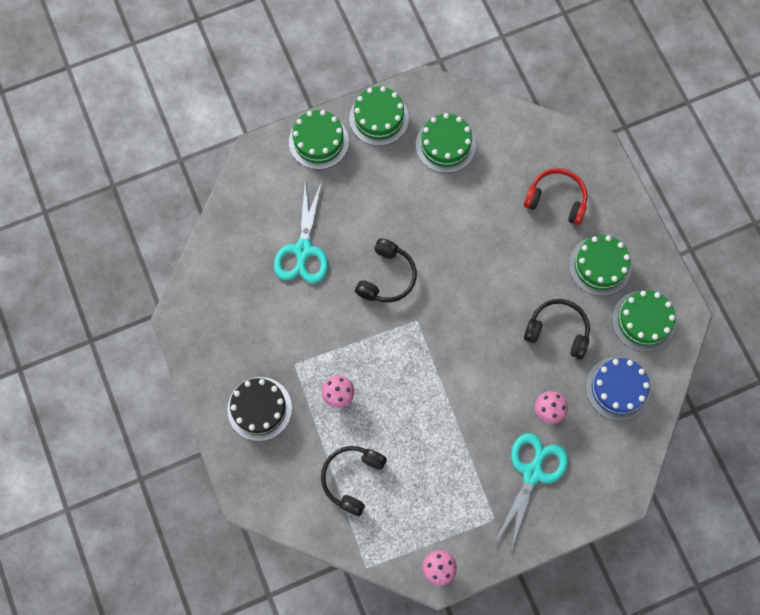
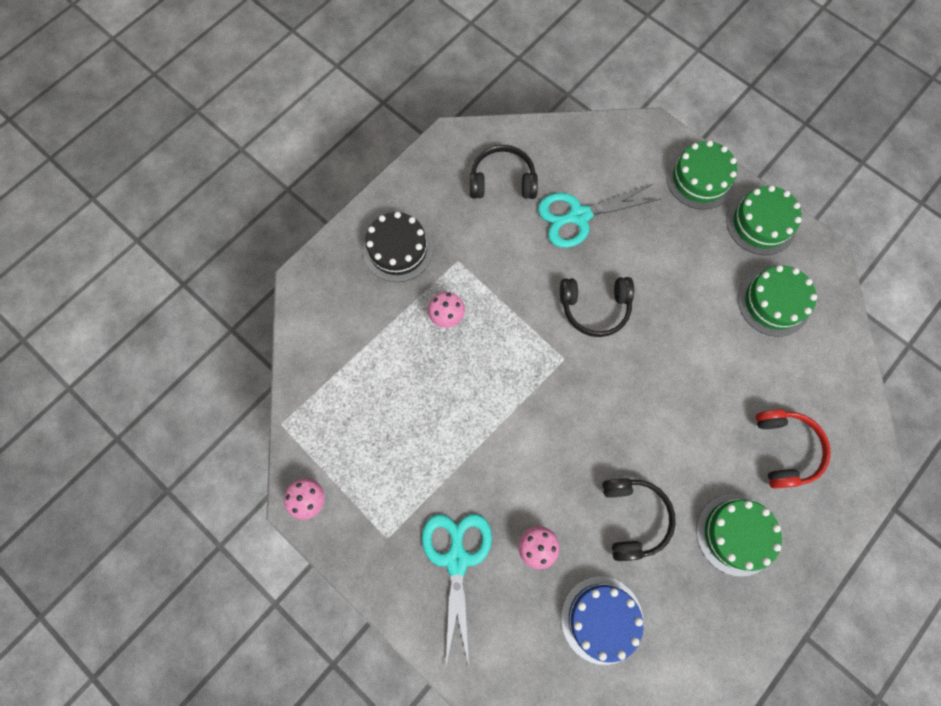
camera: 65 degrees right, 0 degrees up
(352, 478) = (367, 369): black headphones -> black headphones (502, 181)
(532, 473) = (457, 559): turquoise scissors -> turquoise scissors turned 90 degrees counterclockwise
(643, 321) = (699, 616): green cake -> none

